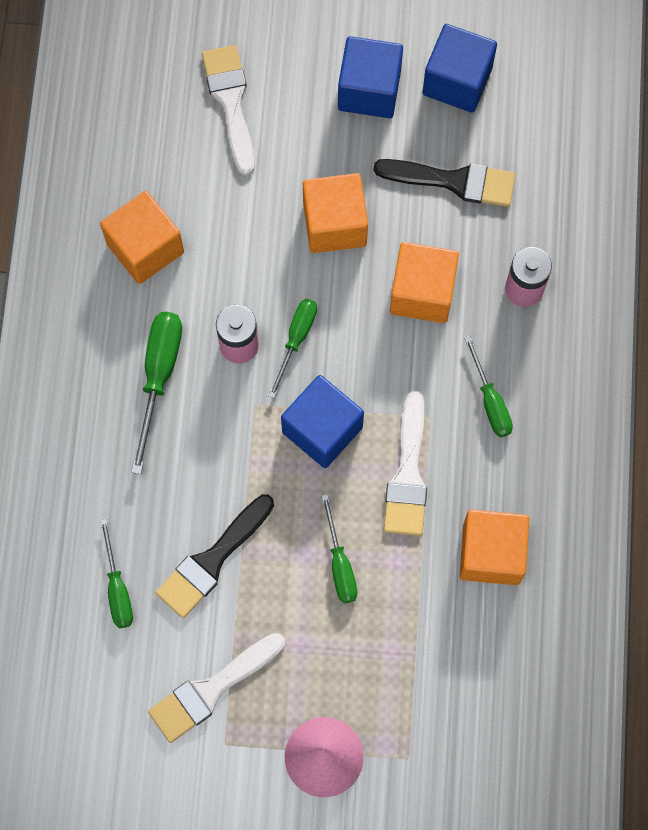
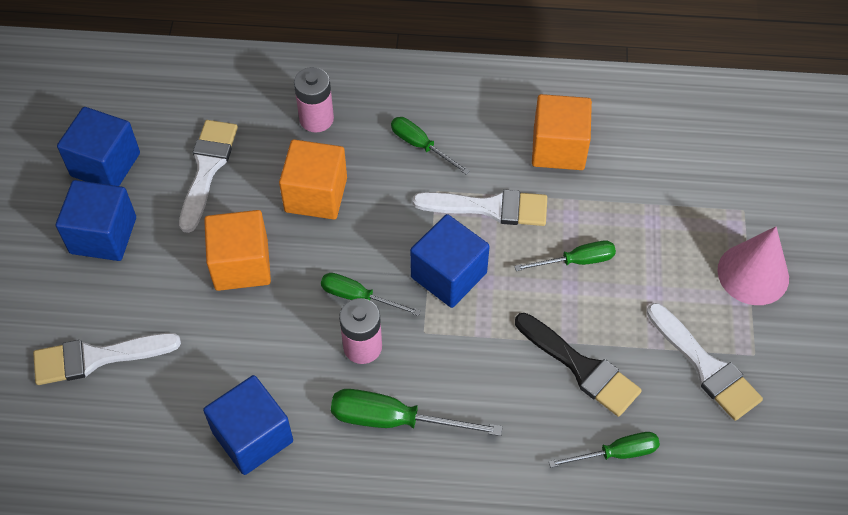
camera: 90 degrees left, 15 degrees down
(145, 248) = (252, 437): orange cube -> blue cube
(453, 181) = (207, 169): black brush -> white brush
(490, 401) = (421, 146): green screwdriver -> green screwdriver turned 120 degrees counterclockwise

